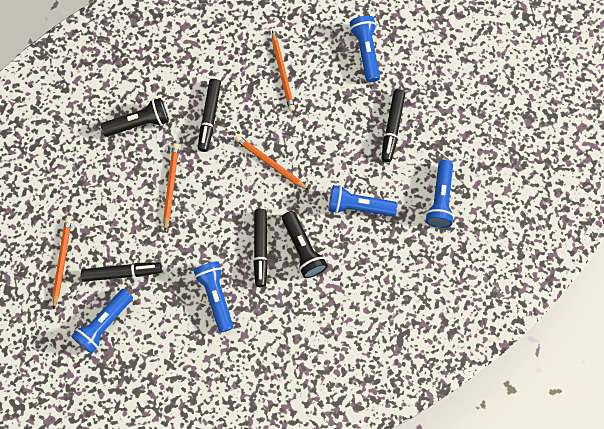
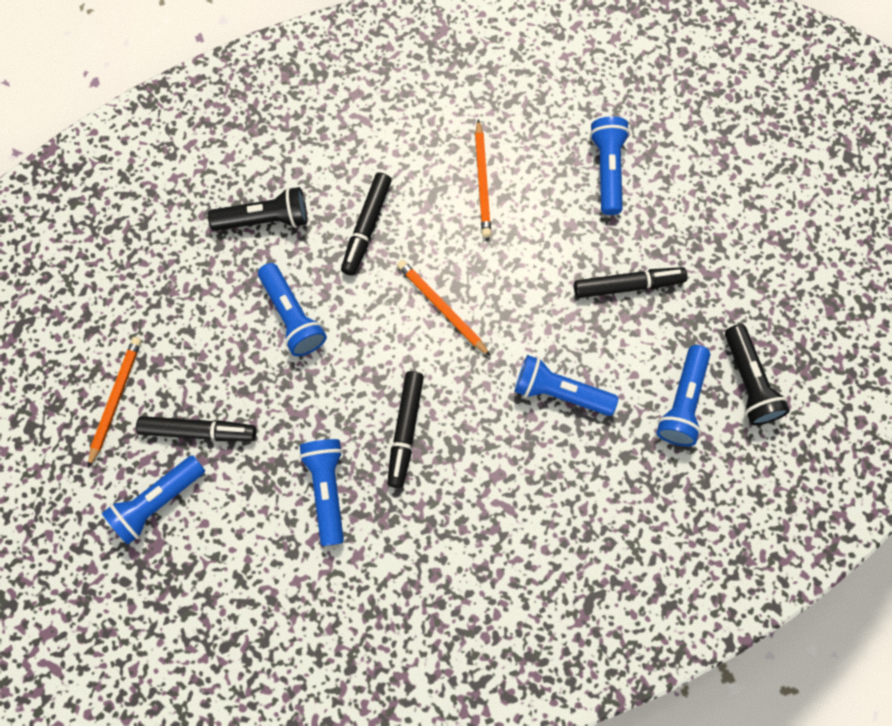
camera: 10 degrees right, 0 degrees up
(171, 186) = (293, 316): orange pencil -> blue flashlight
(303, 249) = (468, 441): black flashlight -> black flashlight (749, 382)
(392, 128) = (628, 285): black marker -> black marker turned 120 degrees counterclockwise

